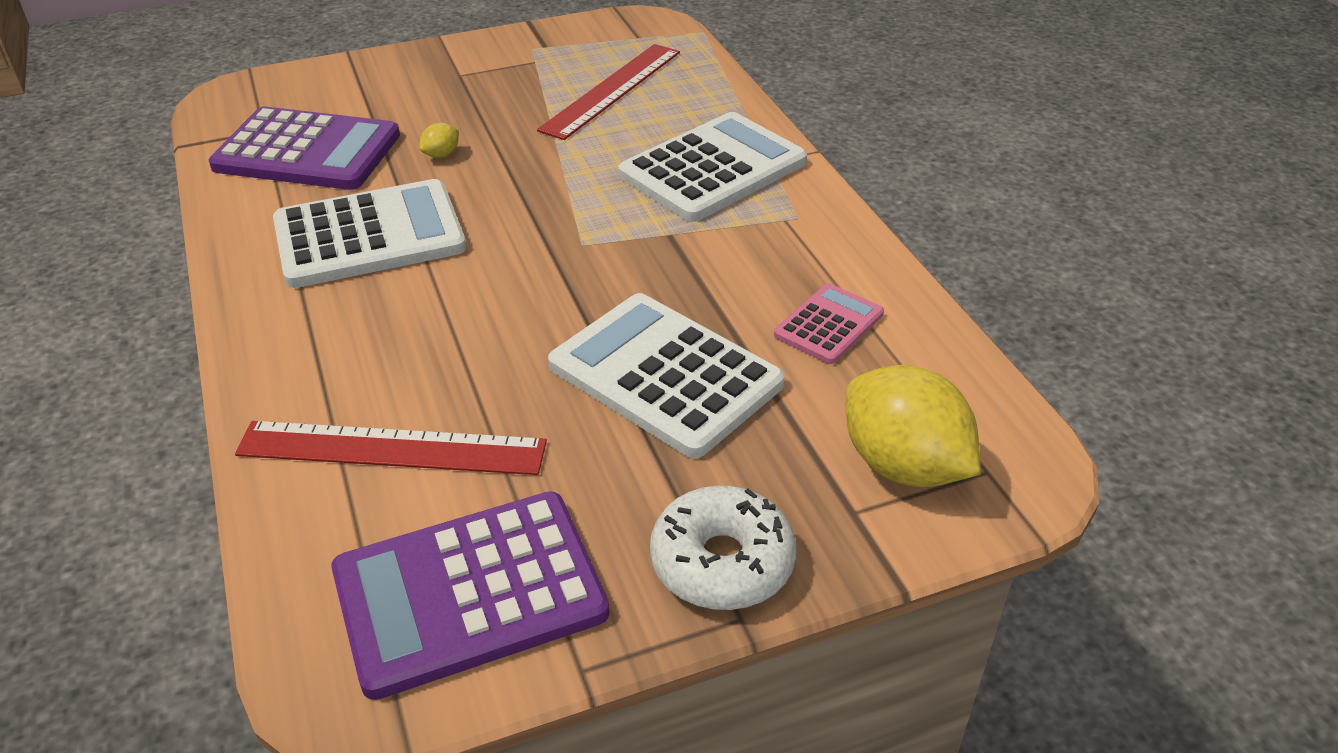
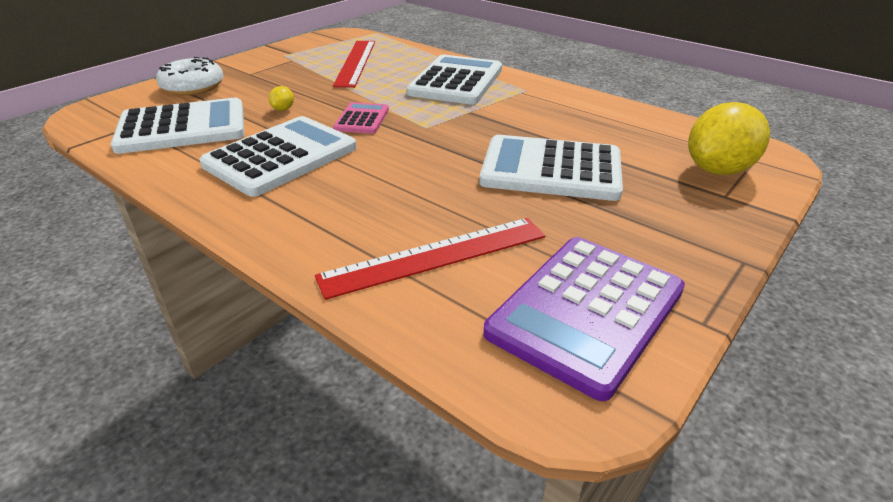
camera: 30 degrees left, 5 degrees down
(307, 151) = (182, 128): purple calculator -> white calculator
(722, 562) = (698, 240): white donut -> white donut (193, 87)
(829, 325) = (602, 126): pink calculator -> pink calculator (362, 119)
(903, 466) = (718, 170): yellow lemon -> yellow lemon turned 60 degrees counterclockwise

